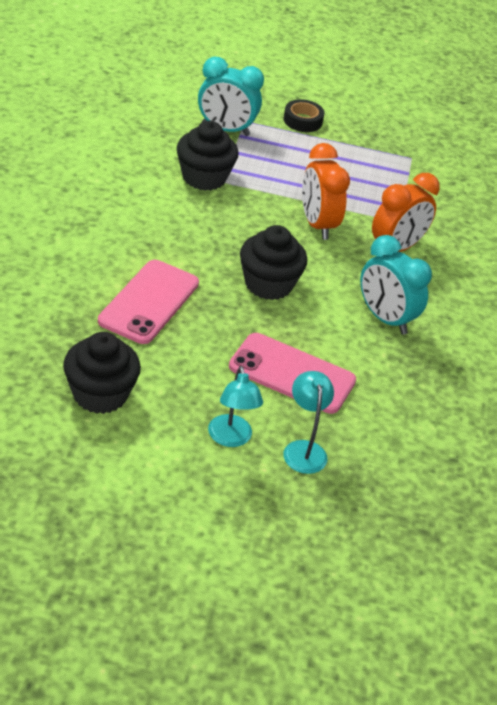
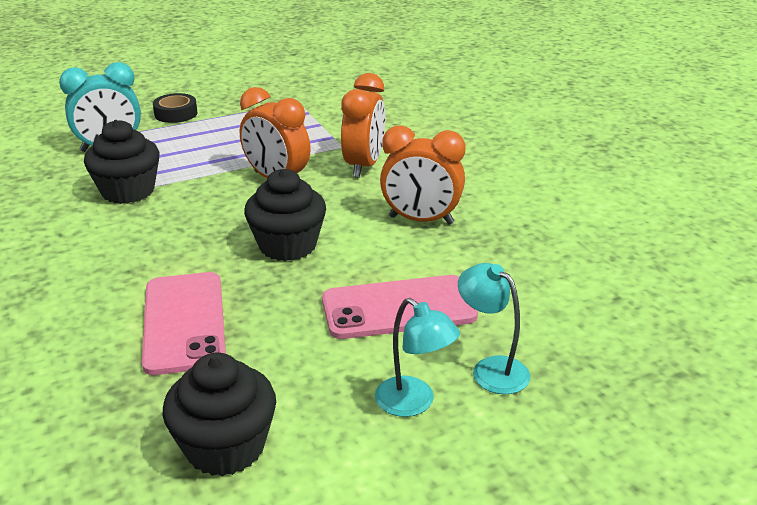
camera: 30 degrees left, 10 degrees down
(385, 319) = (421, 220): turquoise clock -> orange clock

